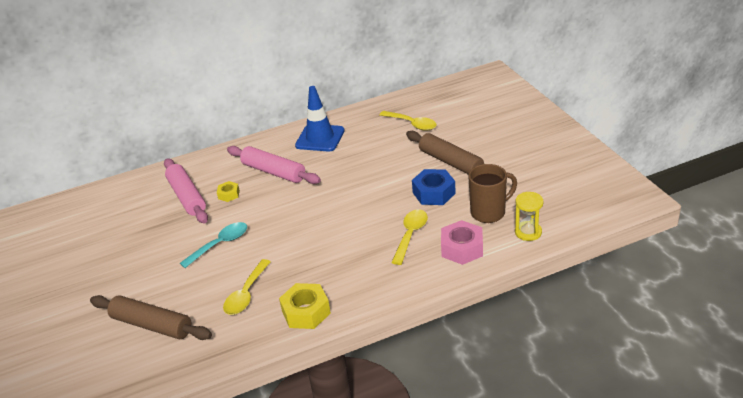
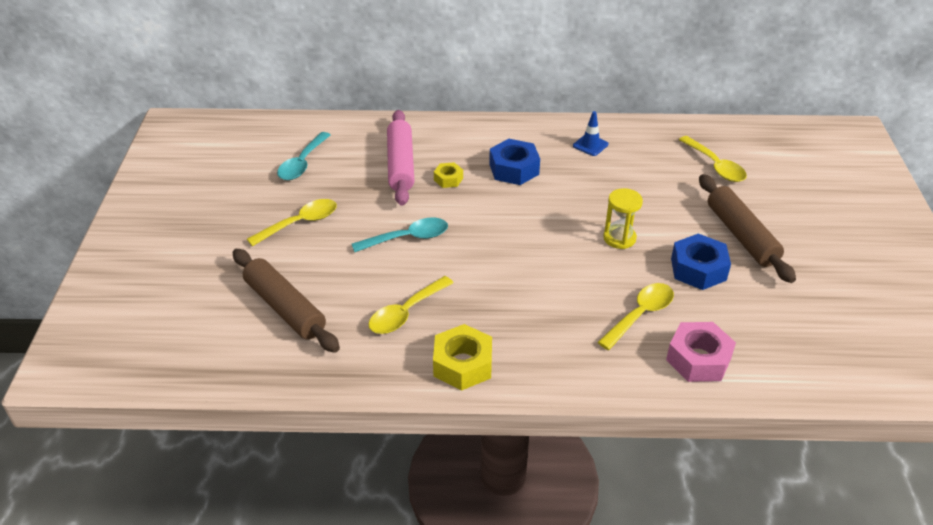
camera: 20 degrees right, 5 degrees up
(108, 221) = (302, 163): none -> turquoise spoon
(130, 263) = (300, 223): none -> yellow spoon
(273, 172) = (514, 169): pink rolling pin -> blue nut
(320, 138) = (590, 145): blue traffic cone -> blue traffic cone, size x0.51
(489, 212) = (759, 323): brown mug -> none
(528, 232) = (799, 372): yellow hourglass -> yellow hourglass (619, 238)

